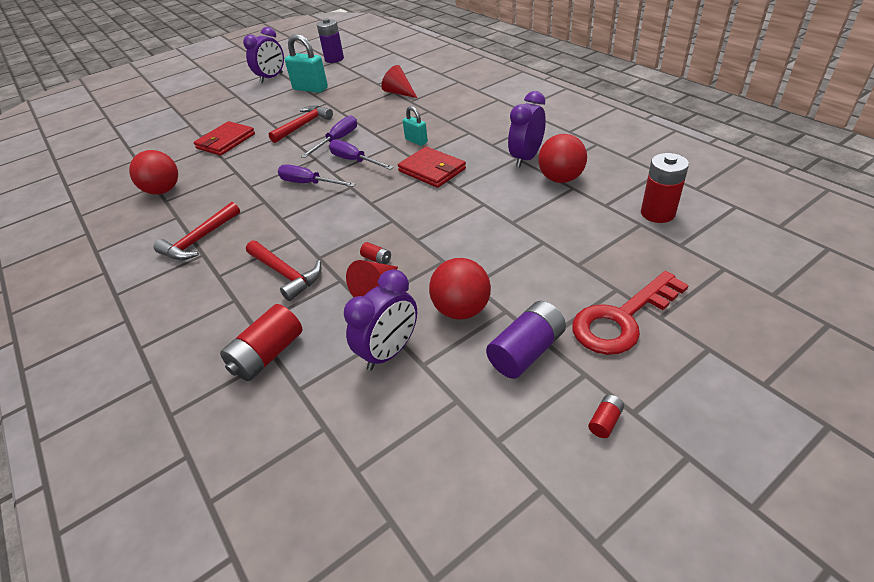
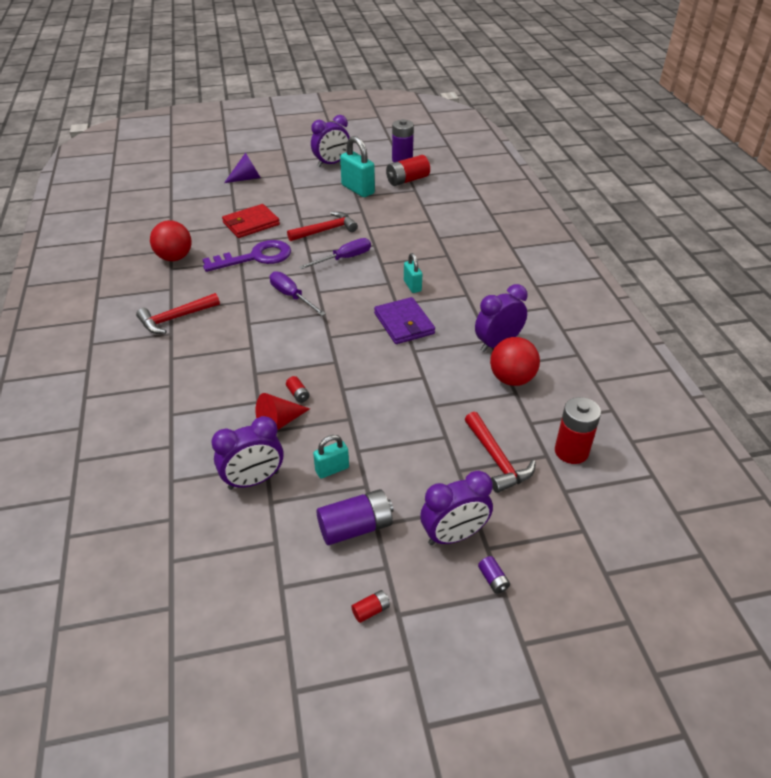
camera: 20 degrees right, 0 degrees up
(196, 110) = (247, 178): none -> purple cone
(249, 165) = (255, 257): none -> purple key
(268, 355) = (167, 443): red battery -> red battery (407, 180)
(285, 274) = (220, 378): red hammer -> red hammer (496, 459)
(355, 161) = (344, 287): purple screwdriver -> none
(399, 93) = (435, 223): red cone -> none
(432, 170) = (404, 323): red wallet -> purple wallet
(461, 310) = (332, 469): red ball -> turquoise padlock
(622, 319) = (454, 535): red key -> purple clock
(689, 341) = (493, 580): none -> purple battery

